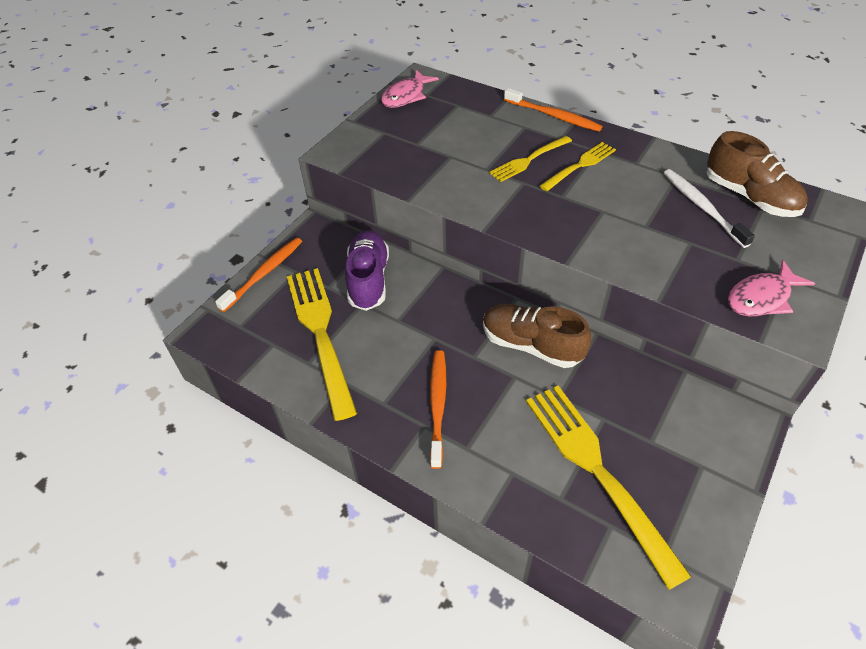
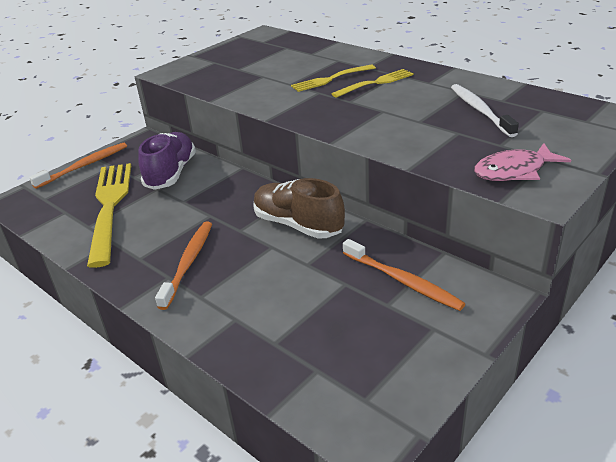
camera: 10 degrees right, 15 degrees down
(406, 96) = (245, 42): pink fish -> none
(554, 116) = (367, 54): orange toothbrush -> orange toothbrush (403, 281)
(597, 471) = (321, 324): yellow fork -> none
(750, 197) = (530, 105): brown shoe -> none

